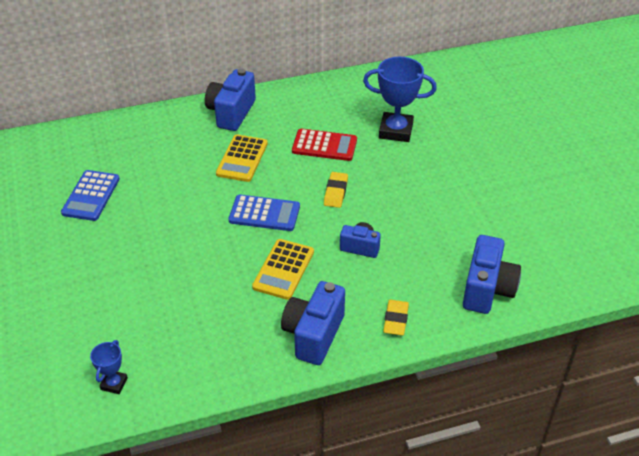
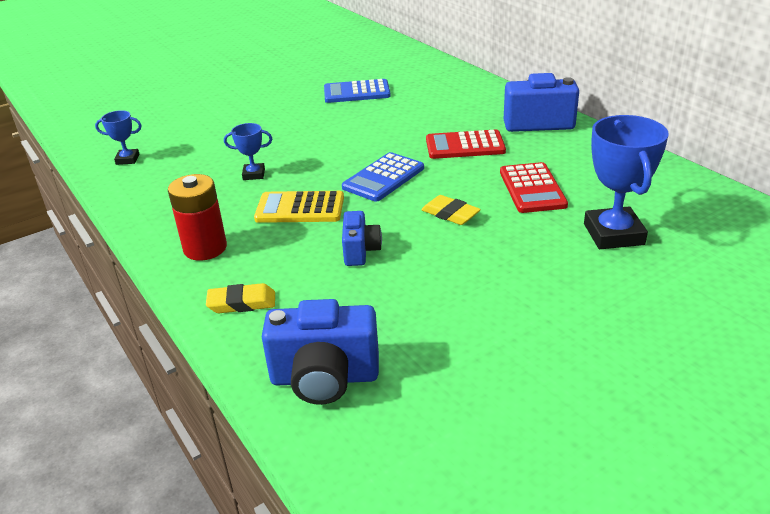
camera: 75 degrees right, 10 degrees down
(208, 290) = (254, 174): none -> blue trophy
(242, 159) = (465, 146): yellow calculator -> red calculator
(264, 213) = (383, 178): blue calculator -> blue calculator turned 45 degrees clockwise
(313, 334) = (205, 248): blue camera -> red battery
(336, 192) = (450, 214): yellow eraser -> yellow eraser turned 45 degrees clockwise

